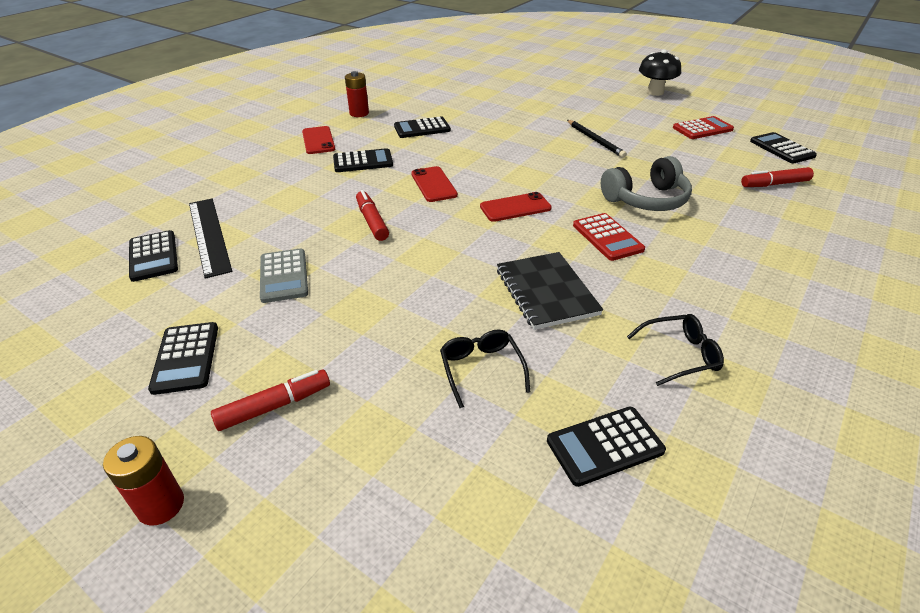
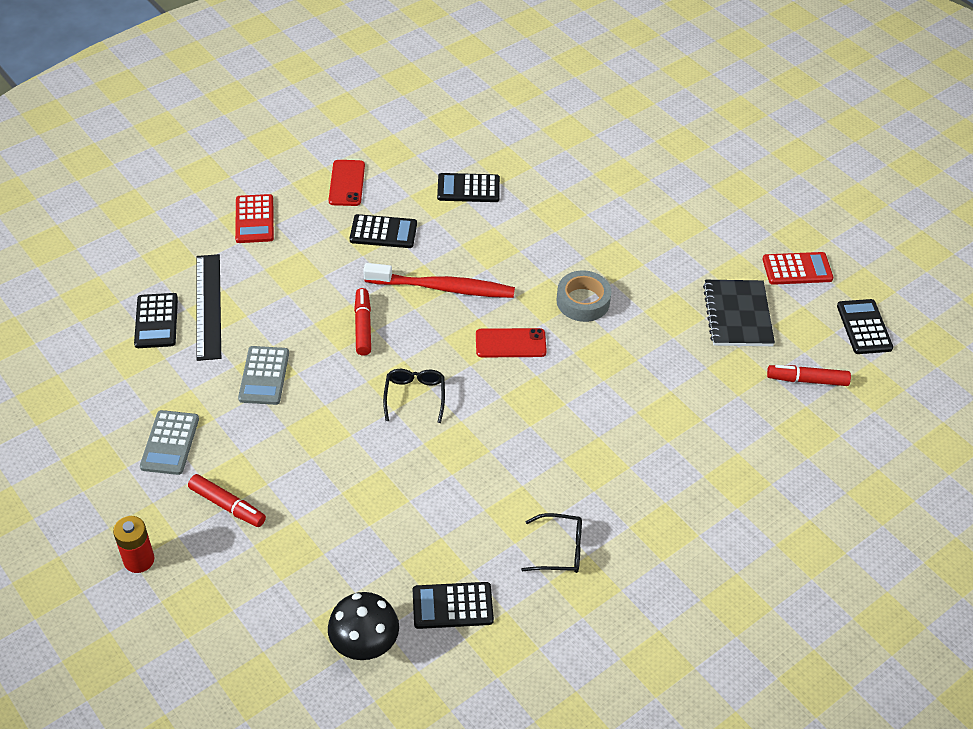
camera: 15 degrees right, 10 degrees up
(186, 358) = (170, 443): black calculator -> grey calculator
(274, 406) = (227, 505): red marker -> red marker turned 45 degrees clockwise
(359, 113) = (407, 142): red battery -> none
(433, 184) = (443, 288): red phone -> red toothbrush
(481, 369) = (393, 517): black glasses -> black glasses (415, 396)
(546, 292) = (485, 456): black notebook -> black notebook (737, 315)
(557, 172) = (583, 301): none -> grey tape
(595, 140) = (655, 258): black pencil -> none
(607, 237) = (579, 407): red calculator -> red calculator (254, 219)
(646, 199) = (651, 367): grey headphones -> none
(655, 92) = (789, 183): black mushroom -> black mushroom (365, 645)

